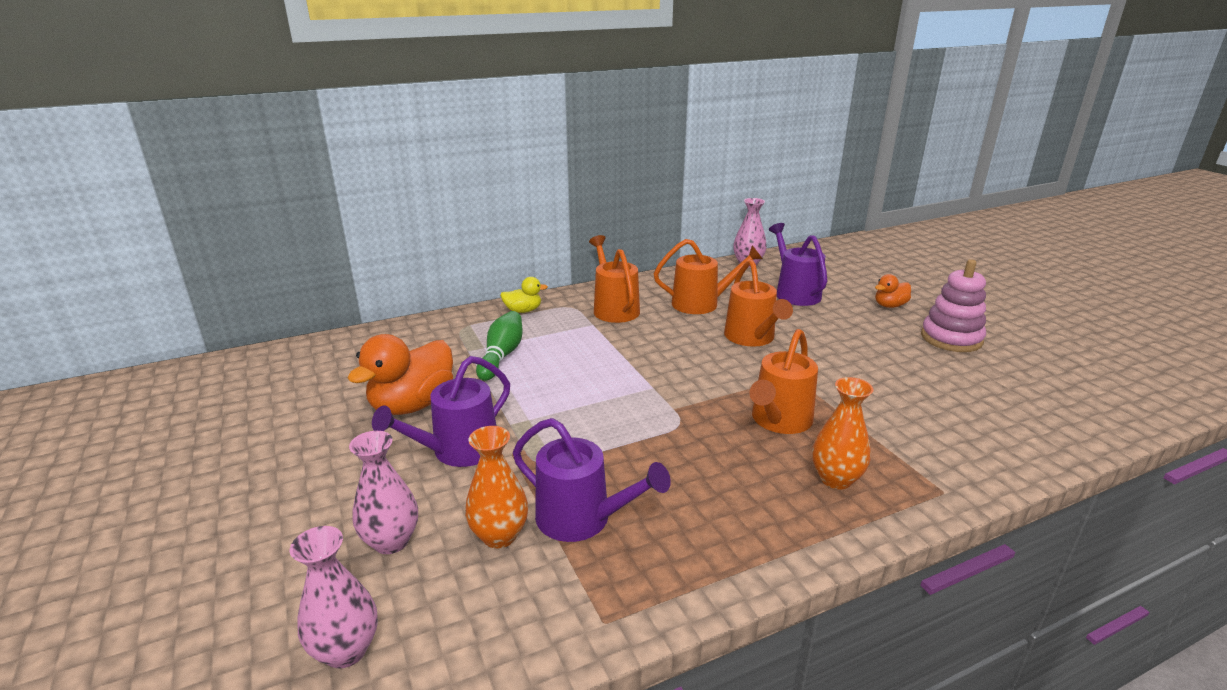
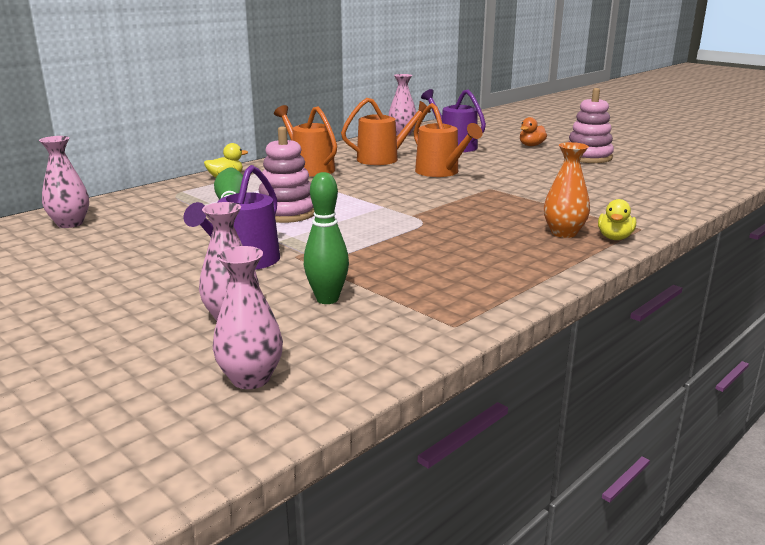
camera: 20 degrees left, 5 degrees down
(344, 357) = (70, 223): none -> pink vase
(412, 405) = (173, 242): orange duck -> none
(499, 536) = (327, 299): orange vase -> green bowling pin
(547, 379) = (287, 213): none -> pink stacking toy
(582, 519) = (388, 280): purple watering can -> none
(779, 420) = (498, 211): orange watering can -> none
(897, 503) = (614, 238): none -> yellow duck

